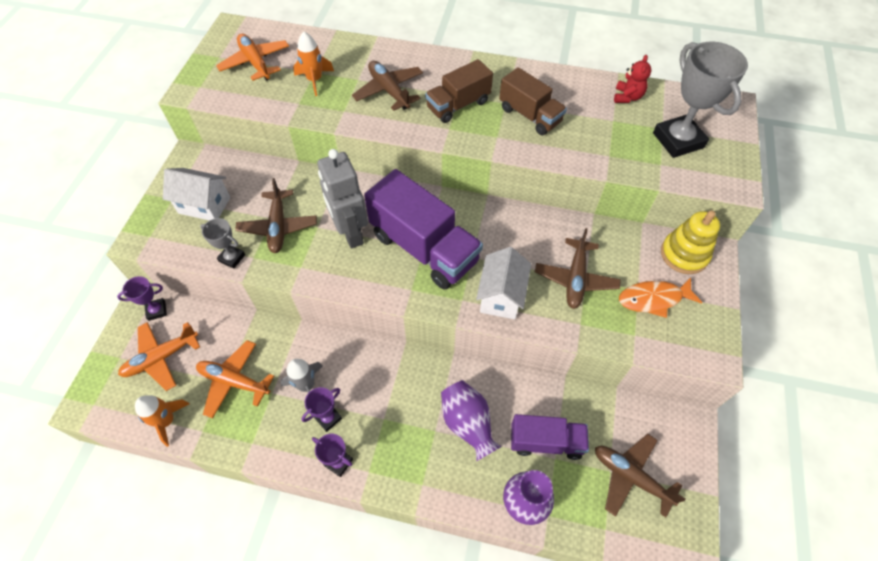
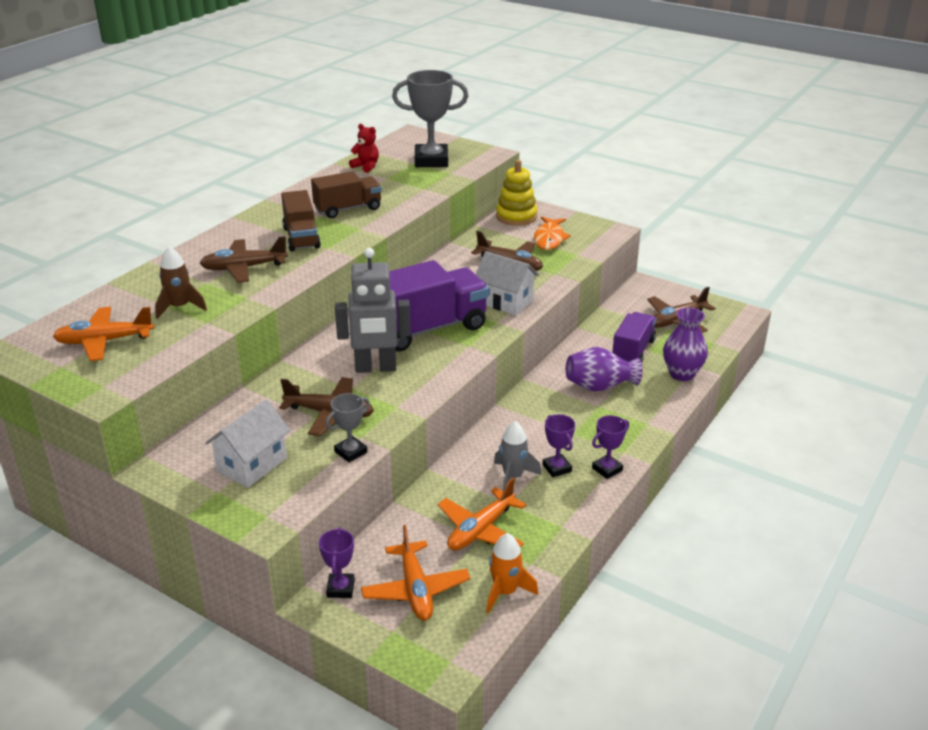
camera: 70 degrees left, 25 degrees down
(315, 80) = (180, 307): orange rocket -> brown rocket

